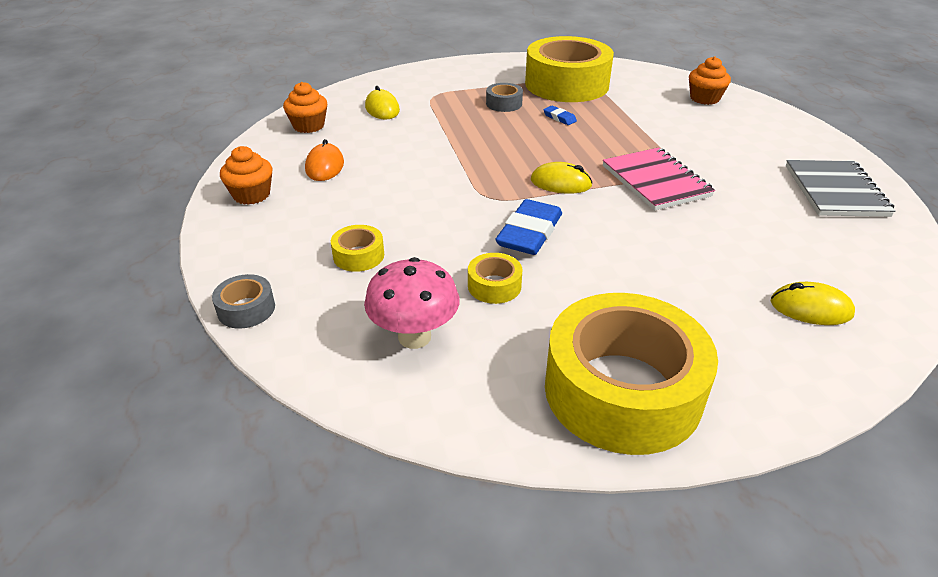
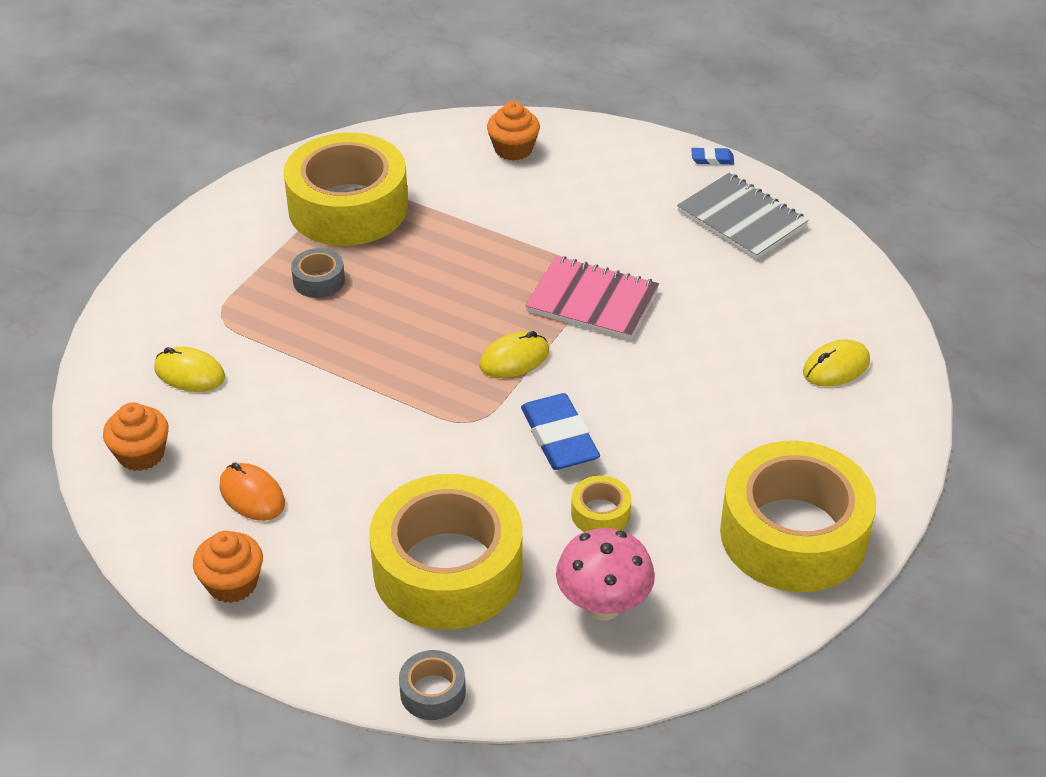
camera: 45 degrees left, 5 degrees up
(358, 255) = (448, 569): yellow tape -> yellow tape, size x2.44
(559, 118) = (405, 267): blue eraser -> blue eraser (712, 159)

